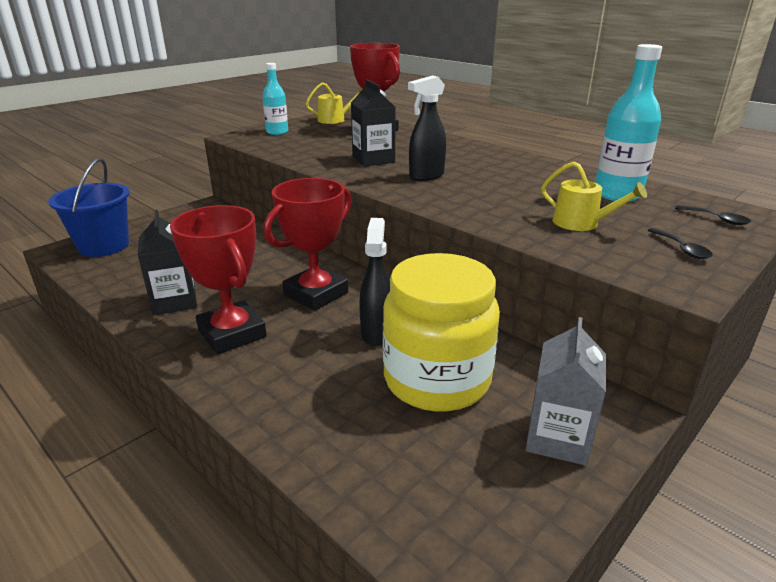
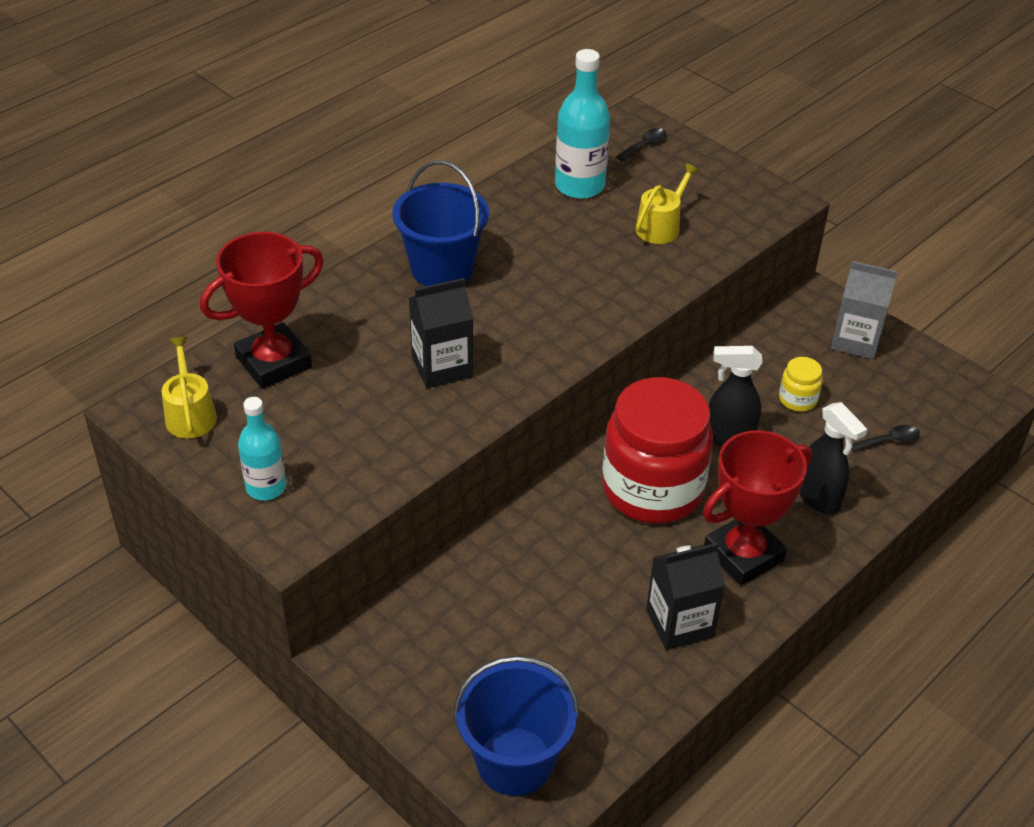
camera: 90 degrees left, 15 degrees up
(316, 294) = (652, 489): red trophy -> red jar
(426, 176) = (517, 320): black spray bottle -> black spray bottle (818, 498)
(437, 380) = (797, 399): yellow jar -> yellow jar, size x0.41
(477, 158) = (442, 269): none -> blue bucket
(682, 249) = (713, 184): black spoon -> black spoon (889, 440)

